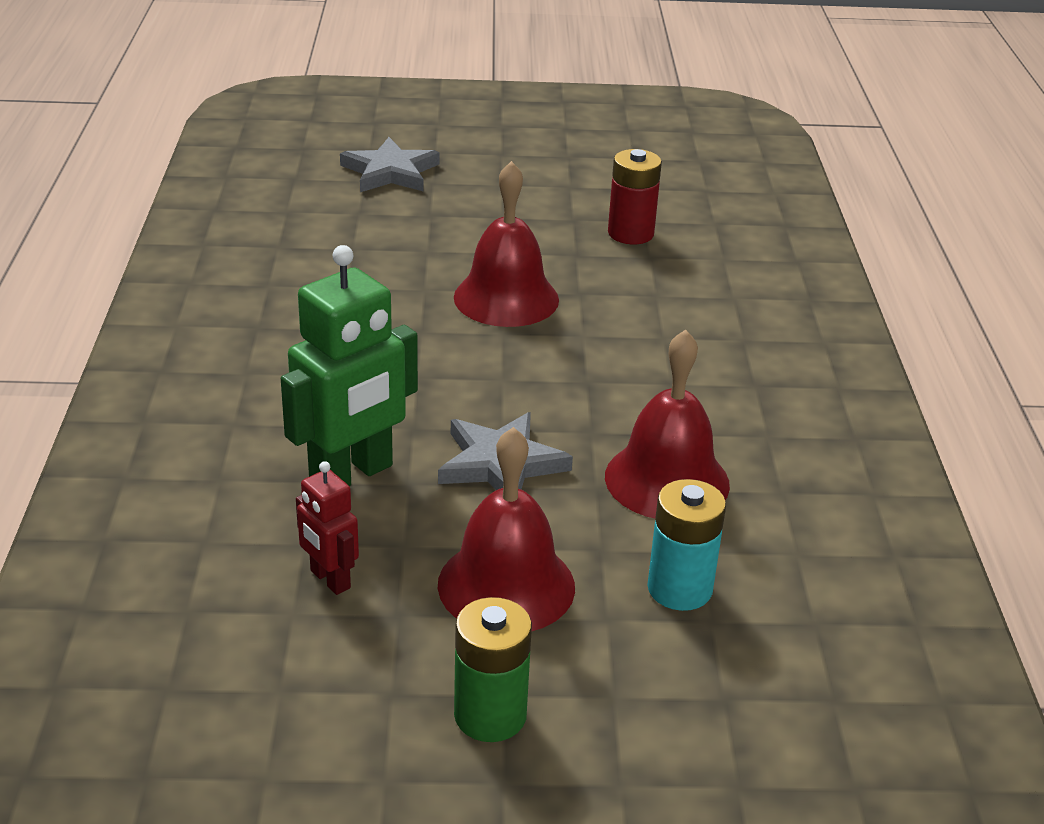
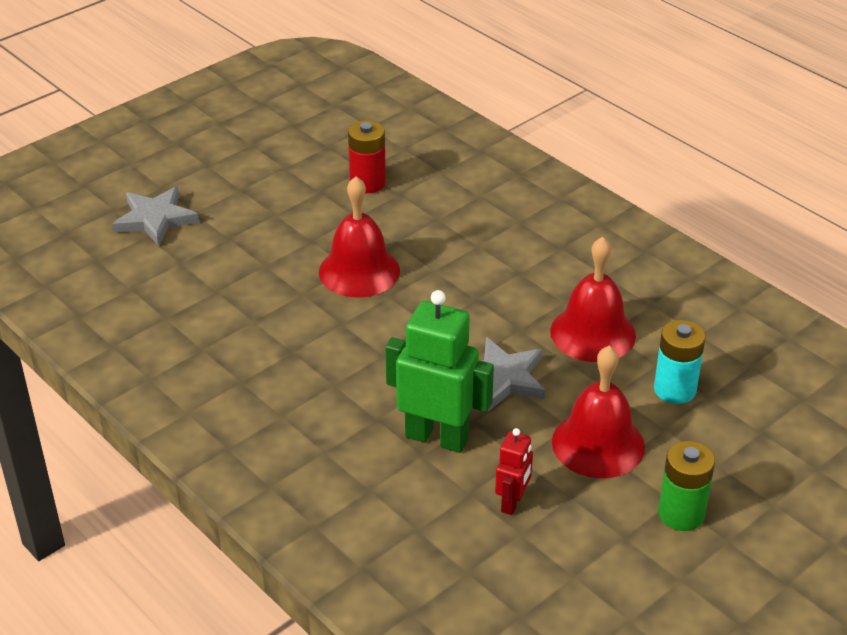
camera: 40 degrees left, 5 degrees up
(329, 580) = (512, 502): red robot -> red robot turned 75 degrees counterclockwise
(352, 475) = (437, 437): green robot -> green robot turned 75 degrees counterclockwise

